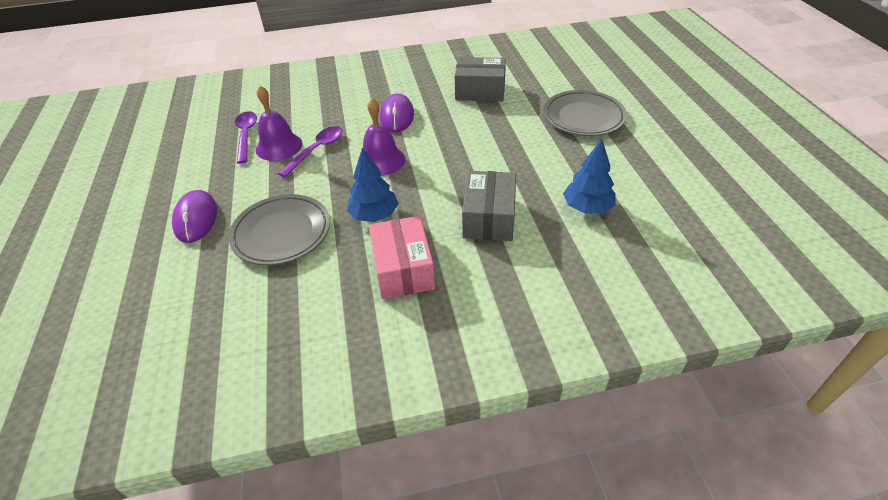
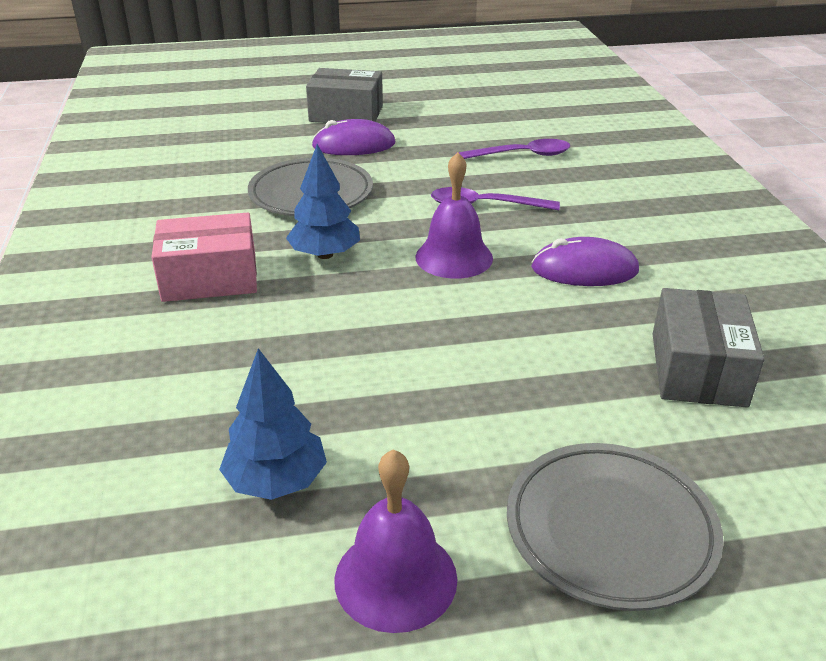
camera: 90 degrees right, 10 degrees down
(279, 146) = (495, 178): purple bell -> purple bell (395, 578)
(317, 150) = (484, 205): purple spoon -> purple spoon turned 150 degrees clockwise
(489, 218) = (286, 356): grey box -> grey box (346, 114)

